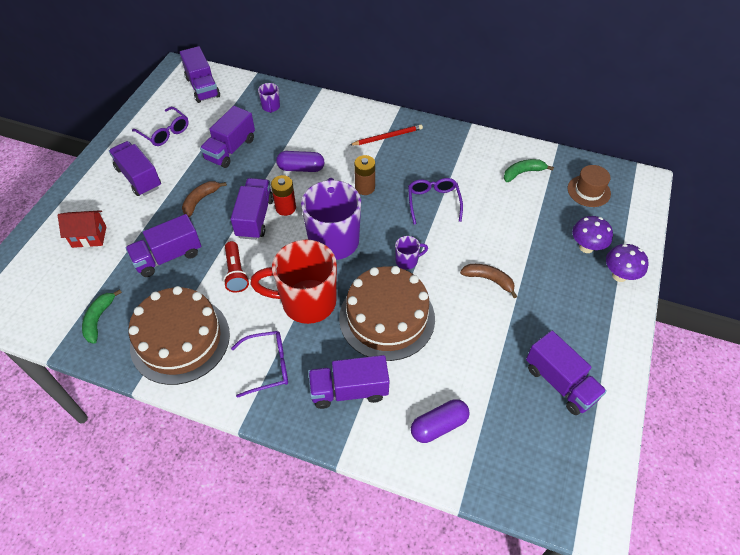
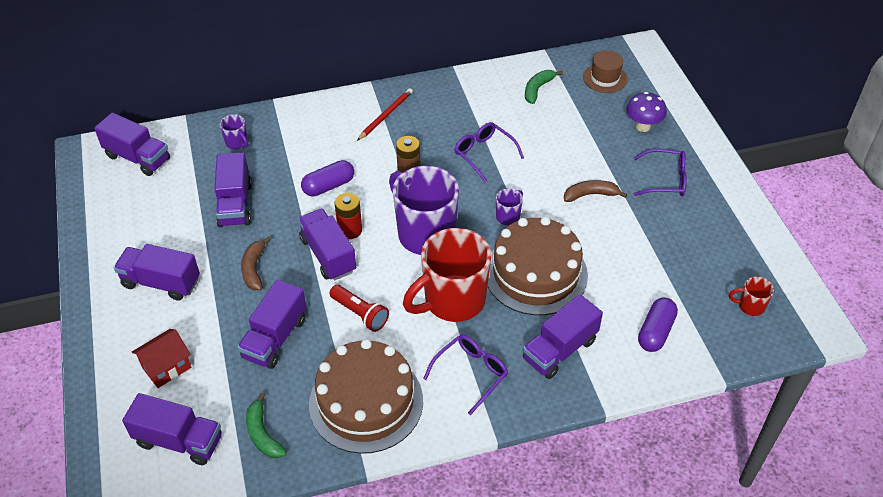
camera: 35 degrees left, 5 degrees down
(165, 132) = (142, 223): purple glasses -> purple glasses (665, 180)
(543, 457) = (750, 306): none -> red mug
(560, 382) = (714, 244): purple truck -> purple truck (179, 440)
(619, 275) = (687, 136): purple mushroom -> none

